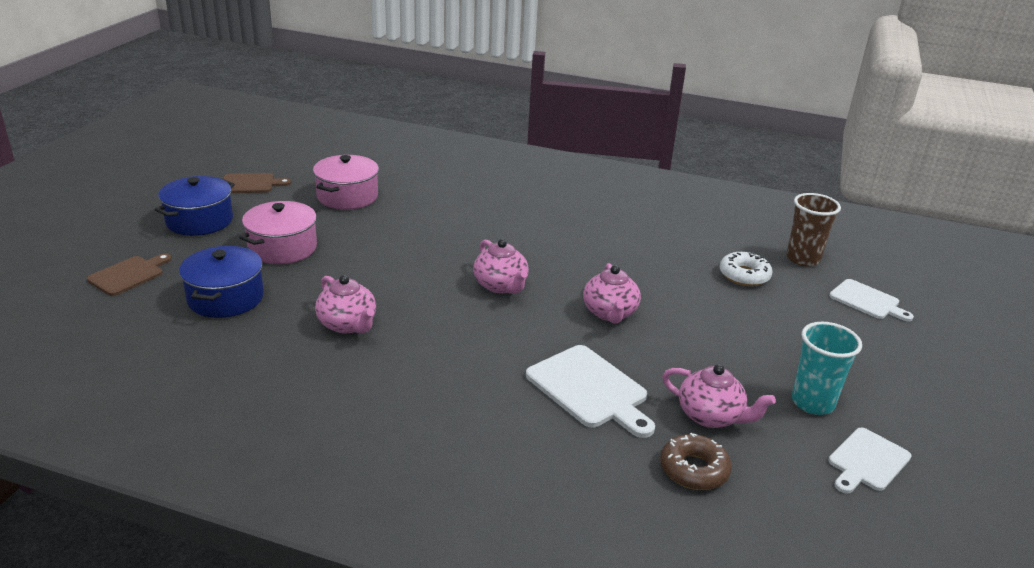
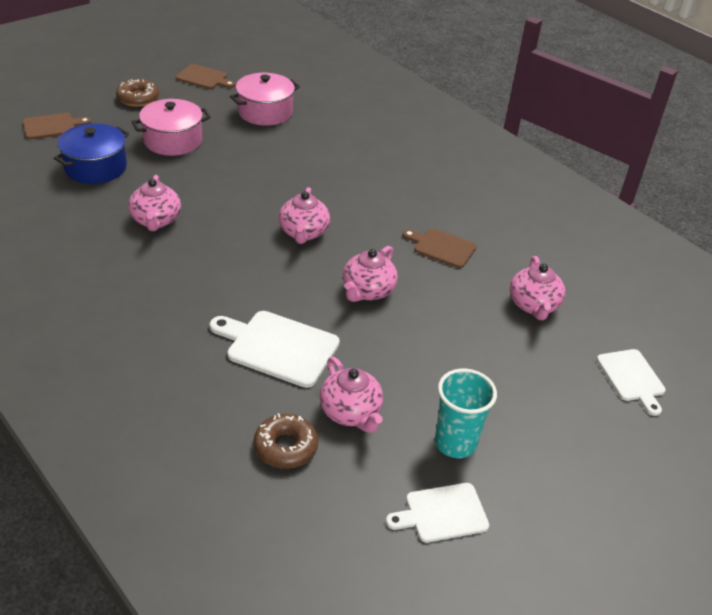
camera: 30 degrees right, 10 degrees up
(199, 221) = (138, 98): blue pot -> brown donut
(590, 389) = (278, 347): white cutting board -> white cutting board turned 120 degrees clockwise
(627, 257) = (441, 247): none -> brown cutting board
(744, 275) = (533, 305): white donut -> pink teapot
(803, 259) = (615, 312): brown cup -> none

